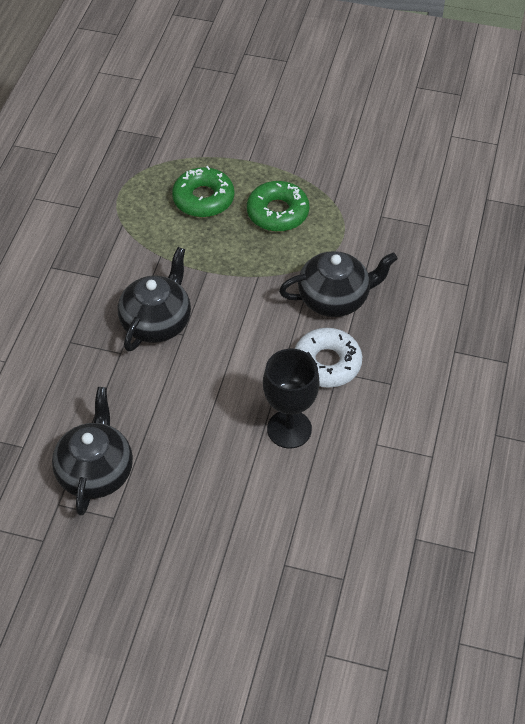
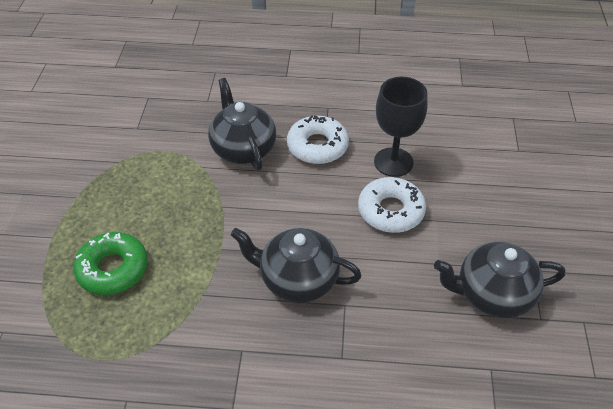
camera: 100 degrees left, 5 degrees down
(220, 411) = (390, 211): none -> white donut
(277, 212) = (134, 202): green donut -> none

